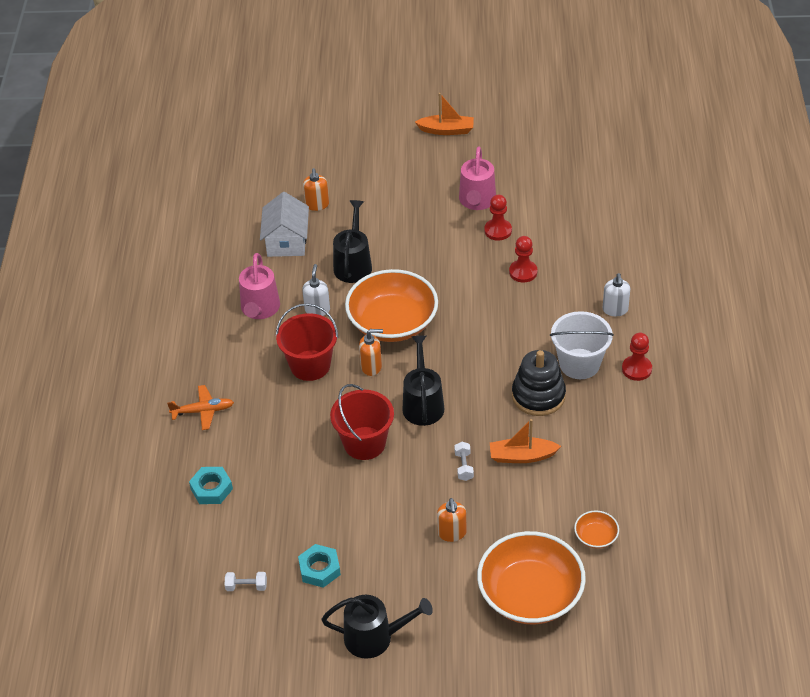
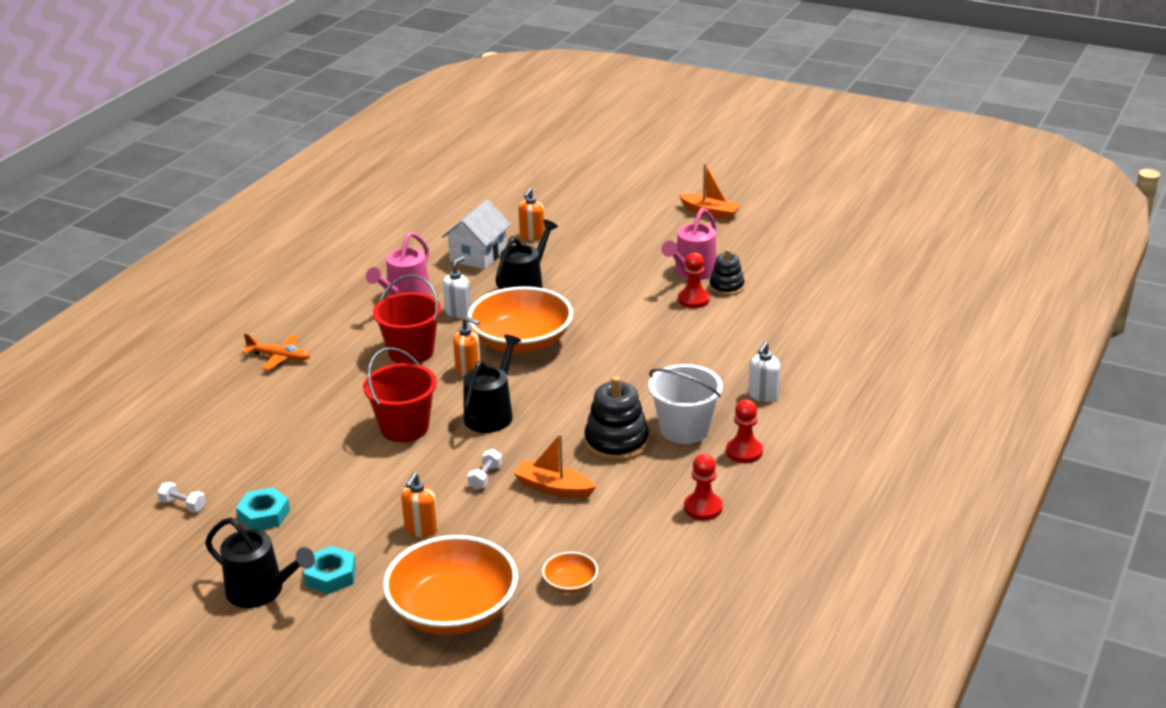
camera: 25 degrees right, 15 degrees down
(211, 489) = (228, 418): turquoise nut -> turquoise nut (330, 575)
(514, 208) = (726, 287): none -> black stacking toy
(523, 272) = (690, 339): red pawn -> red pawn (703, 508)

